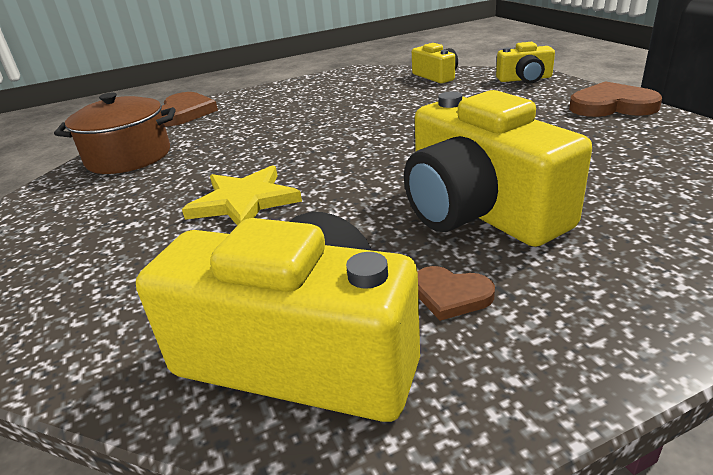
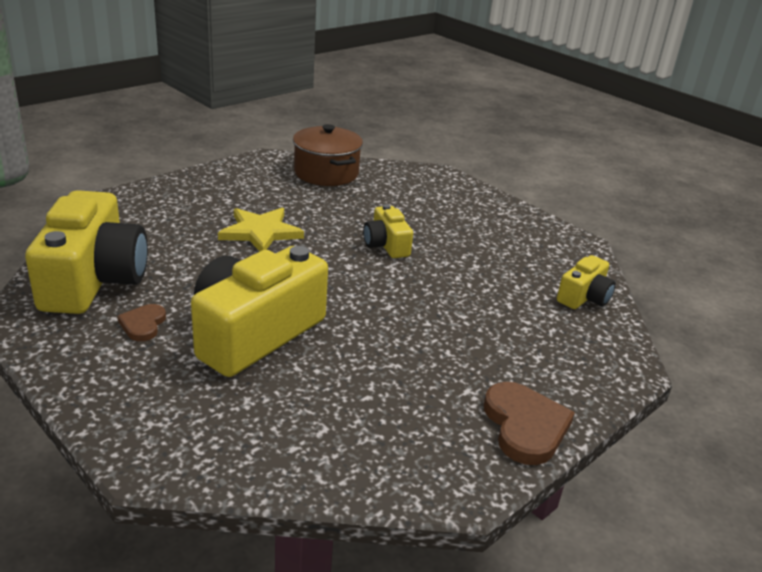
camera: 65 degrees right, 0 degrees up
(185, 113) = (421, 174): brown heart -> none
(525, 79) = (602, 362): yellow camera -> yellow camera (386, 245)

